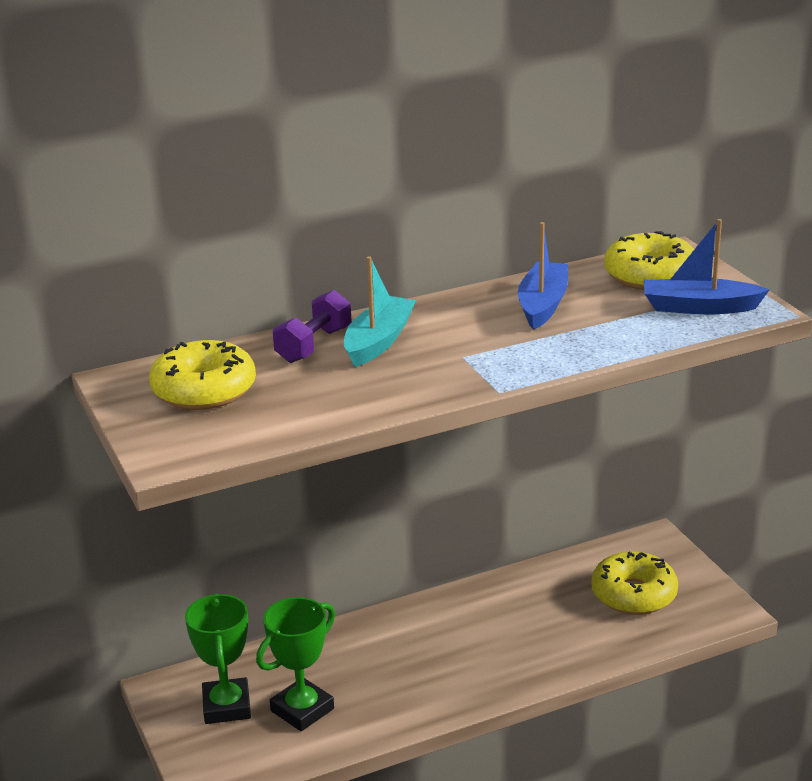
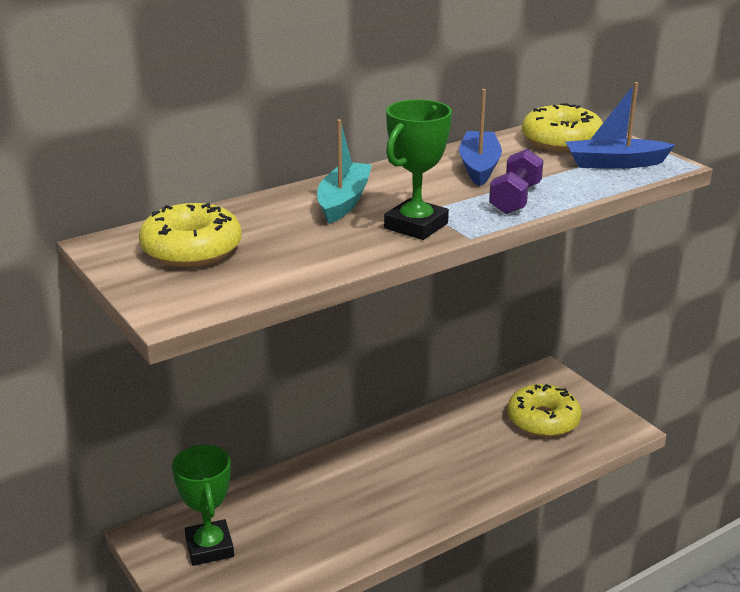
camera: 10 degrees left, 0 degrees up
(302, 710) = (280, 544): green trophy -> green trophy (416, 226)
(314, 345) = (285, 207): purple dumbbell -> purple dumbbell (515, 199)

